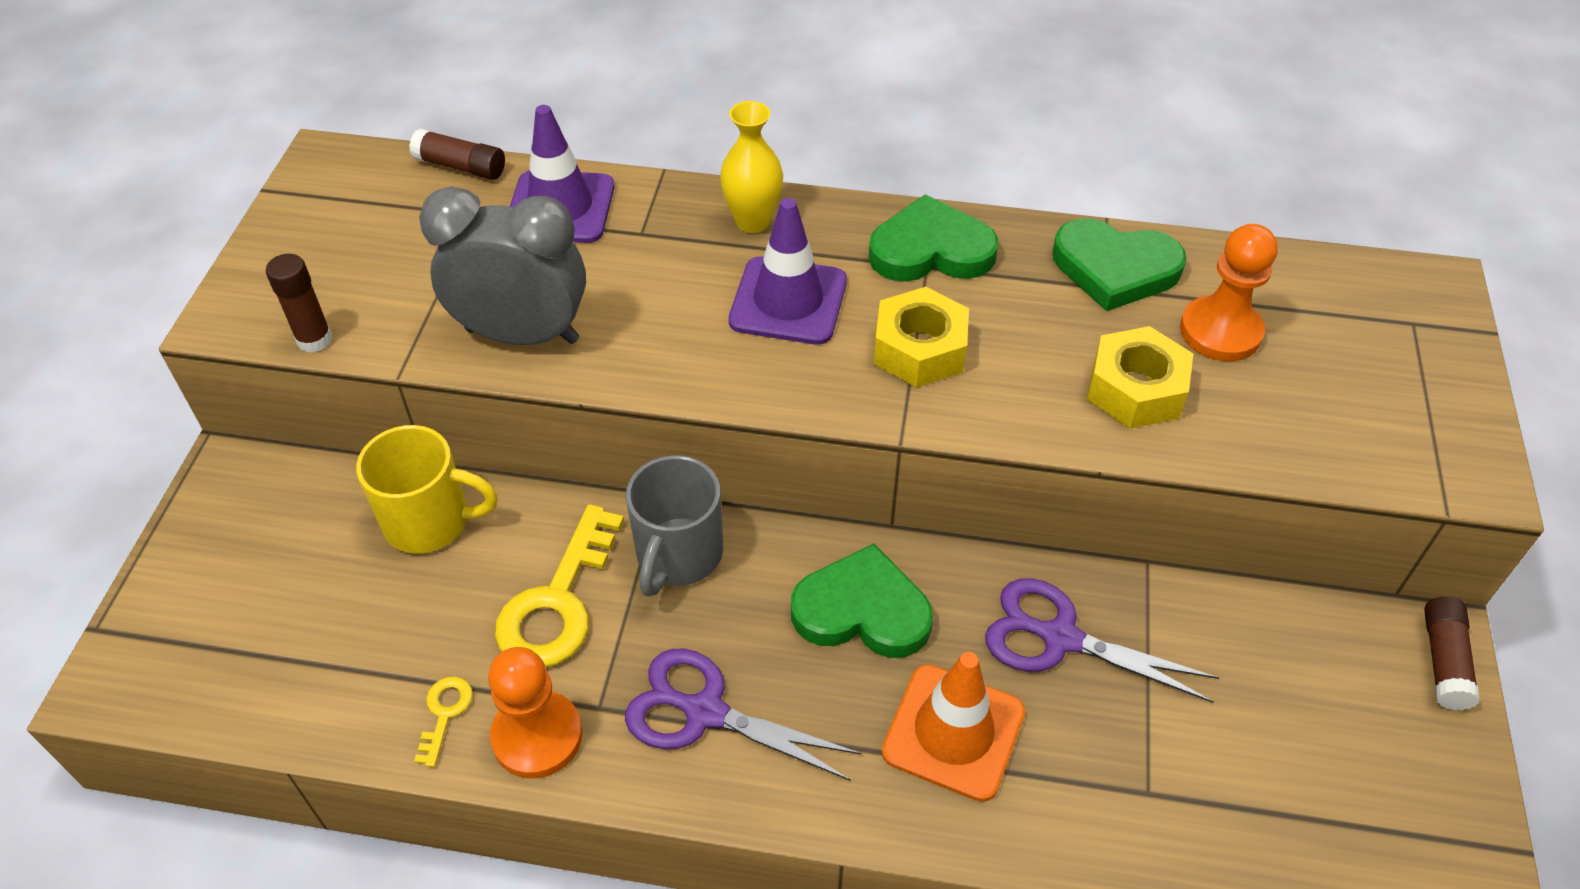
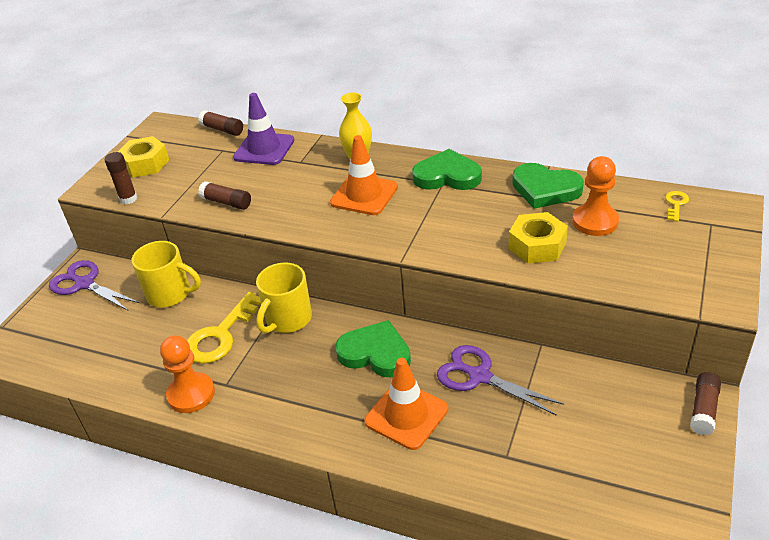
camera: 15 degrees right, 10 degrees down
(444, 714) = (149, 379): yellow key -> yellow key (675, 204)
(522, 335) = (226, 202): grey clock -> brown glue stick
(678, 555) = (287, 319): grey mug -> yellow mug
(705, 712) = (278, 392): purple scissors -> purple scissors (84, 284)
(788, 301) = (364, 195): purple traffic cone -> orange traffic cone
(919, 349) = (425, 220): yellow nut -> yellow nut (145, 164)

